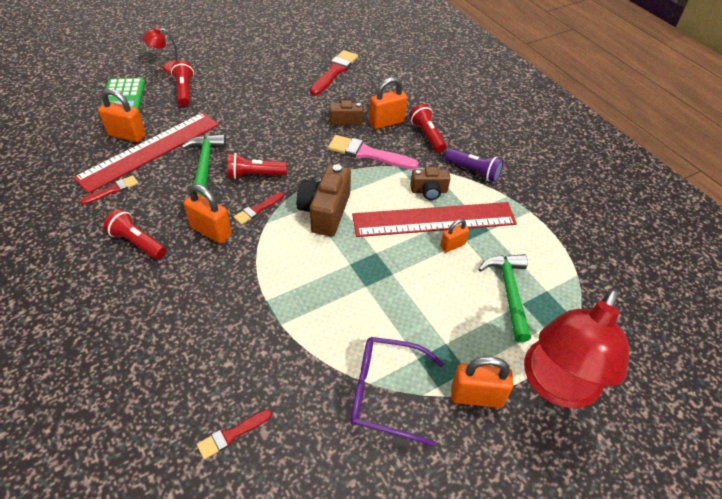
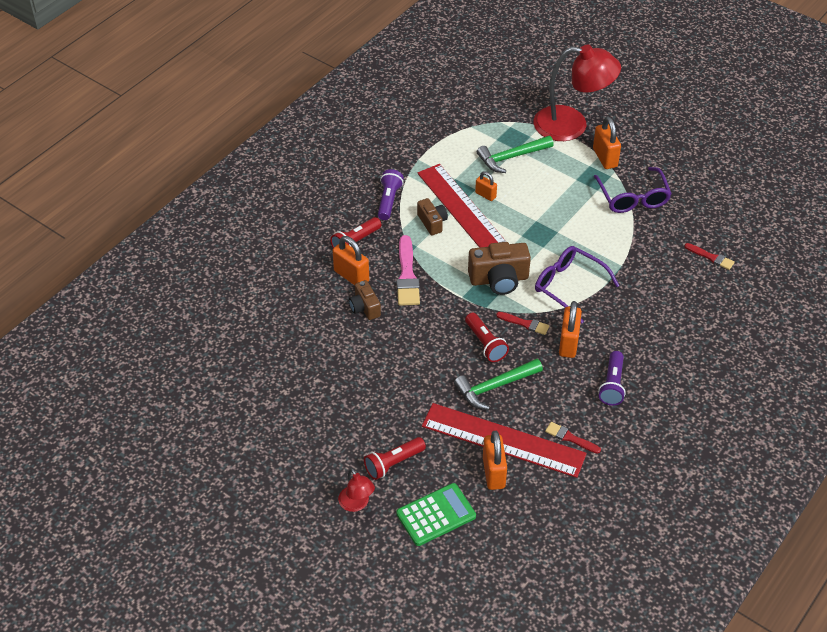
camera: 110 degrees left, 0 degrees up
(137, 242) = (612, 385): red flashlight -> purple flashlight
(281, 262) = (568, 286): none -> purple glasses
(334, 72) = (283, 345): red brush -> none

